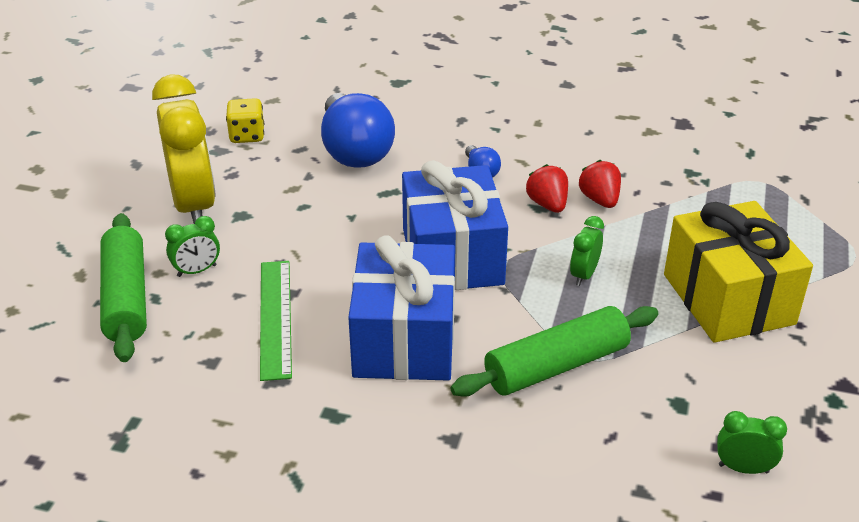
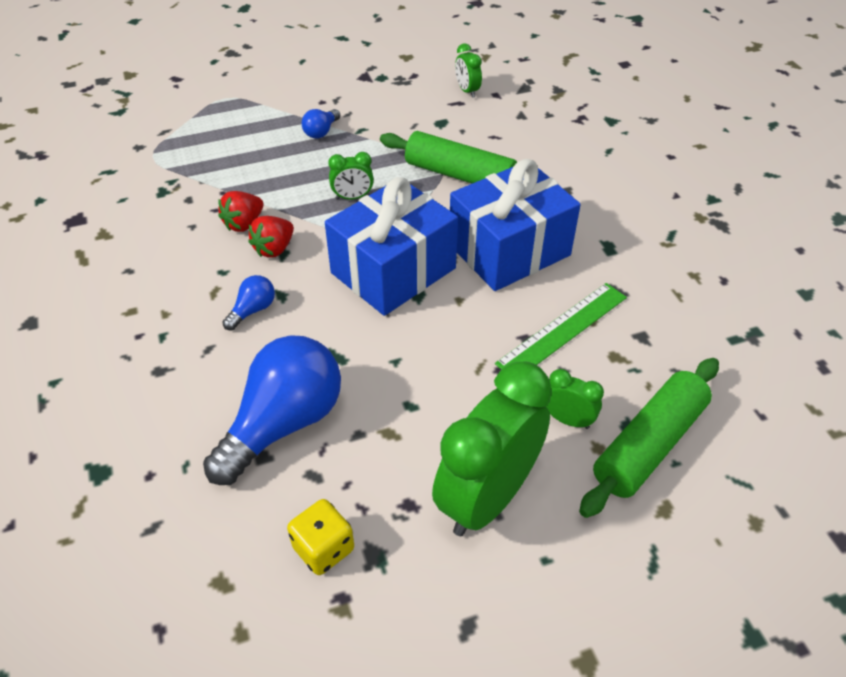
camera: 125 degrees left, 10 degrees up
(194, 205) = (487, 497): yellow clock -> green clock
(728, 299) = (321, 132): yellow gift -> blue light bulb

